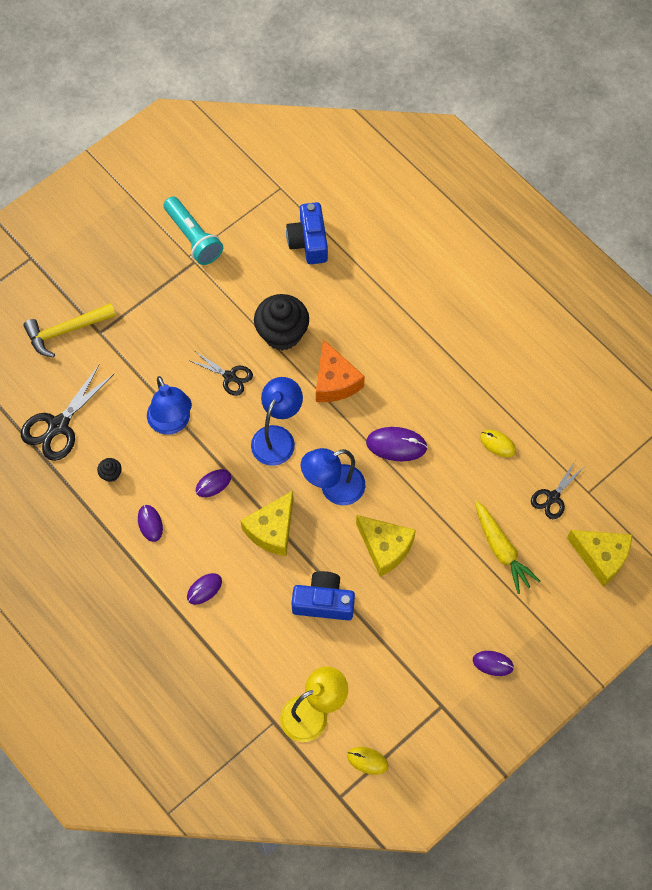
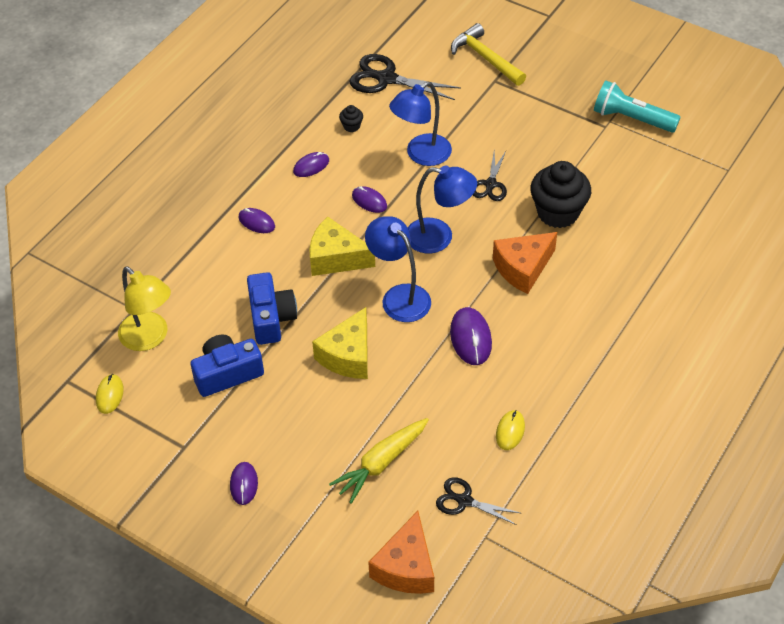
camera: 75 degrees right, 15 degrees down
(193, 238) = (631, 118): turquoise flashlight -> turquoise flashlight turned 75 degrees clockwise
(308, 241) = (677, 207): blue camera -> blue camera (227, 373)
(601, 557) = (406, 567): yellow cheese -> orange cheese

